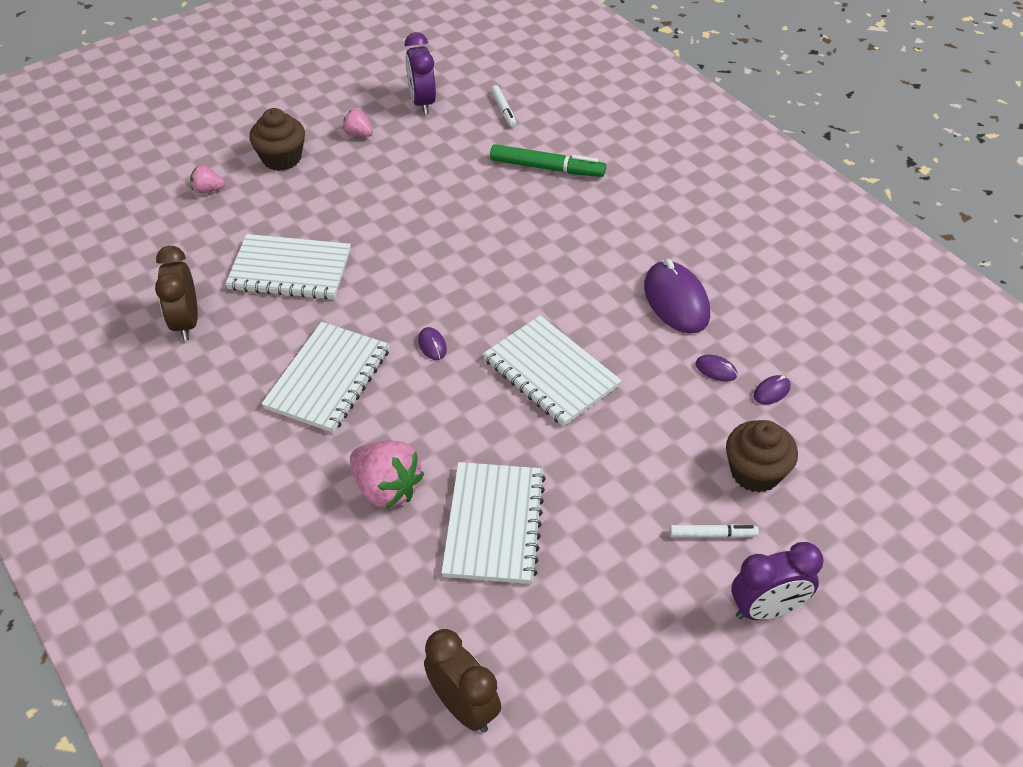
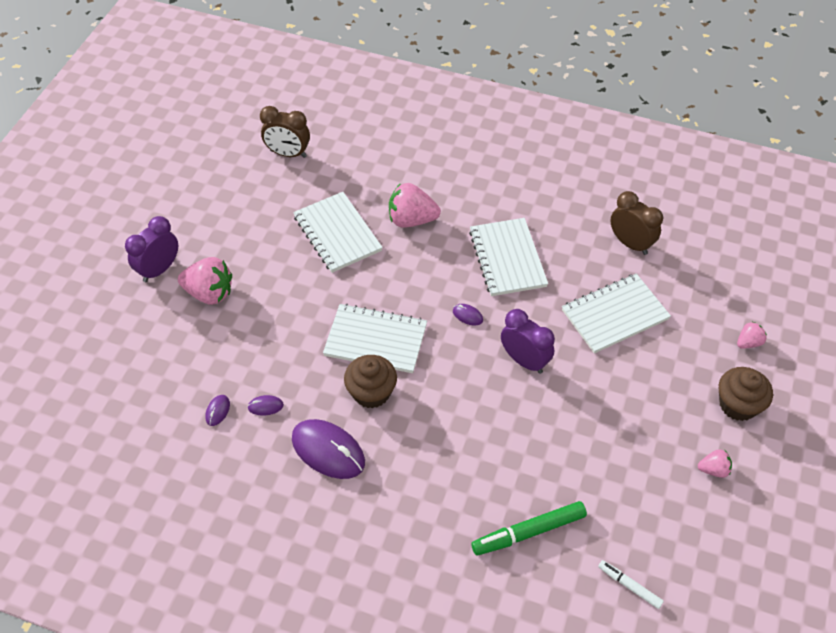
camera: 145 degrees right, 5 degrees up
(422, 102) = (706, 546): purple clock -> purple clock (524, 361)
(712, 534) = (209, 293): white marker -> pink strawberry
(755, 472) = (202, 345): brown cupcake -> brown cupcake (371, 392)

